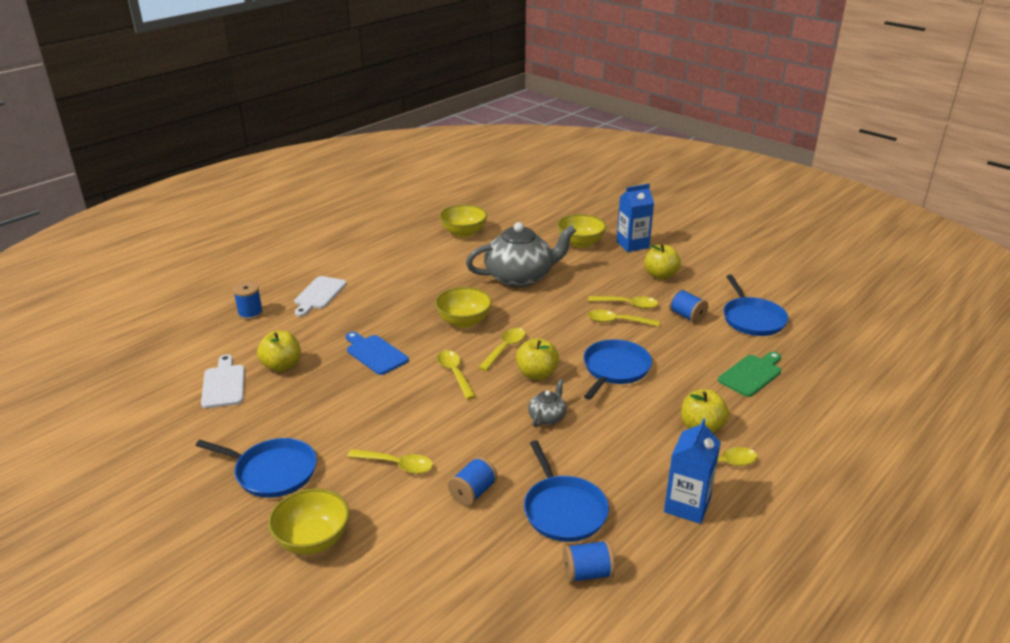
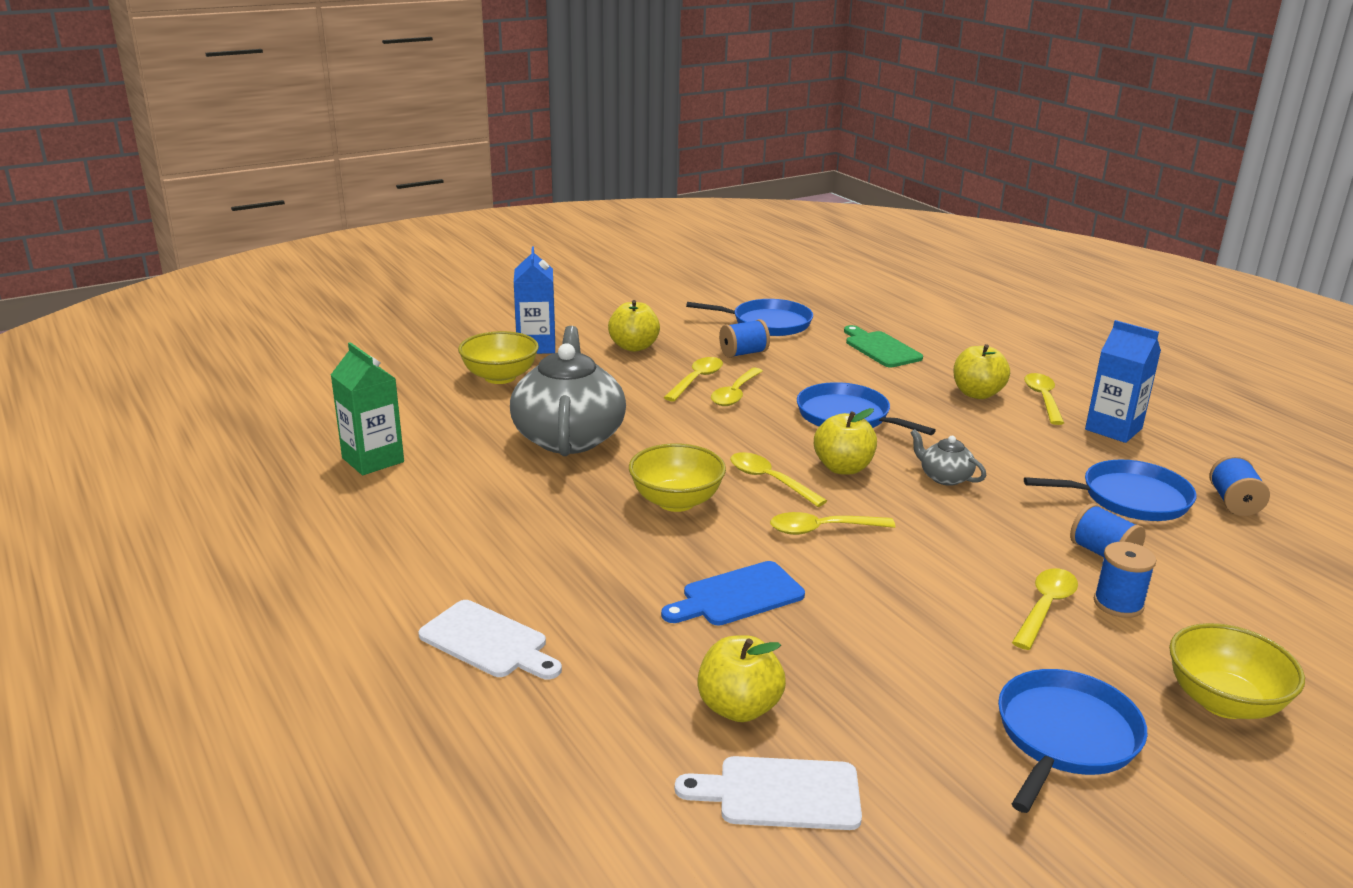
camera: 75 degrees left, 5 degrees down
(250, 313) = (507, 744): blue spool -> blue spool (1118, 604)
(463, 233) = (373, 460): yellow bowl -> green carton

